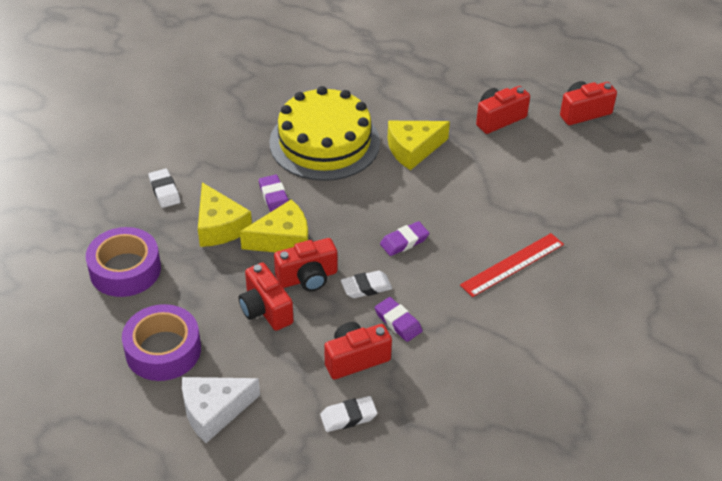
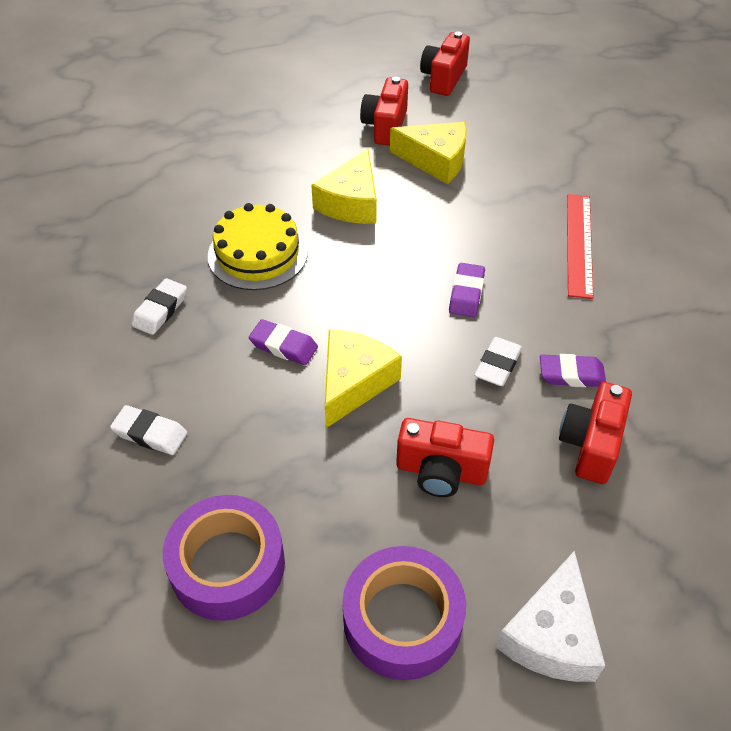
camera: 45 degrees left, 5 degrees up
(219, 226) = (268, 423): yellow cheese -> yellow cheese (435, 160)
(308, 278) = (433, 402): red camera -> none
(324, 142) = (257, 254): yellow cake -> yellow cake, size x0.66
(348, 417) = (668, 509): white eraser -> white eraser (160, 310)

